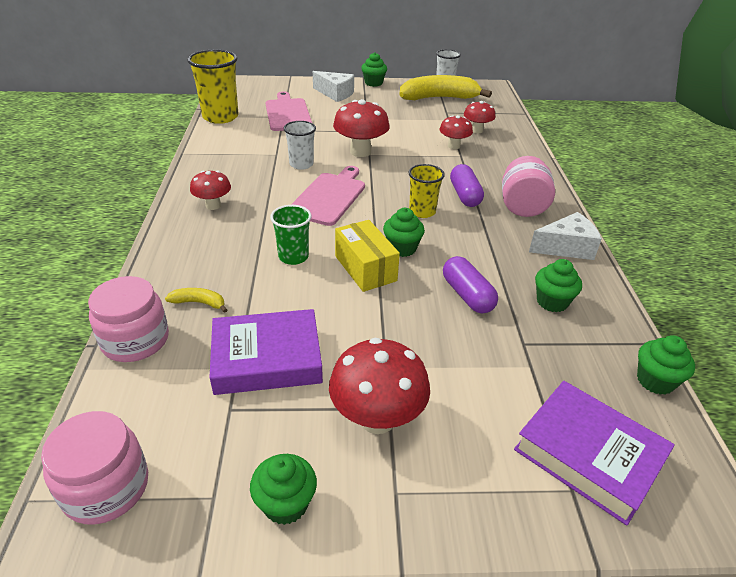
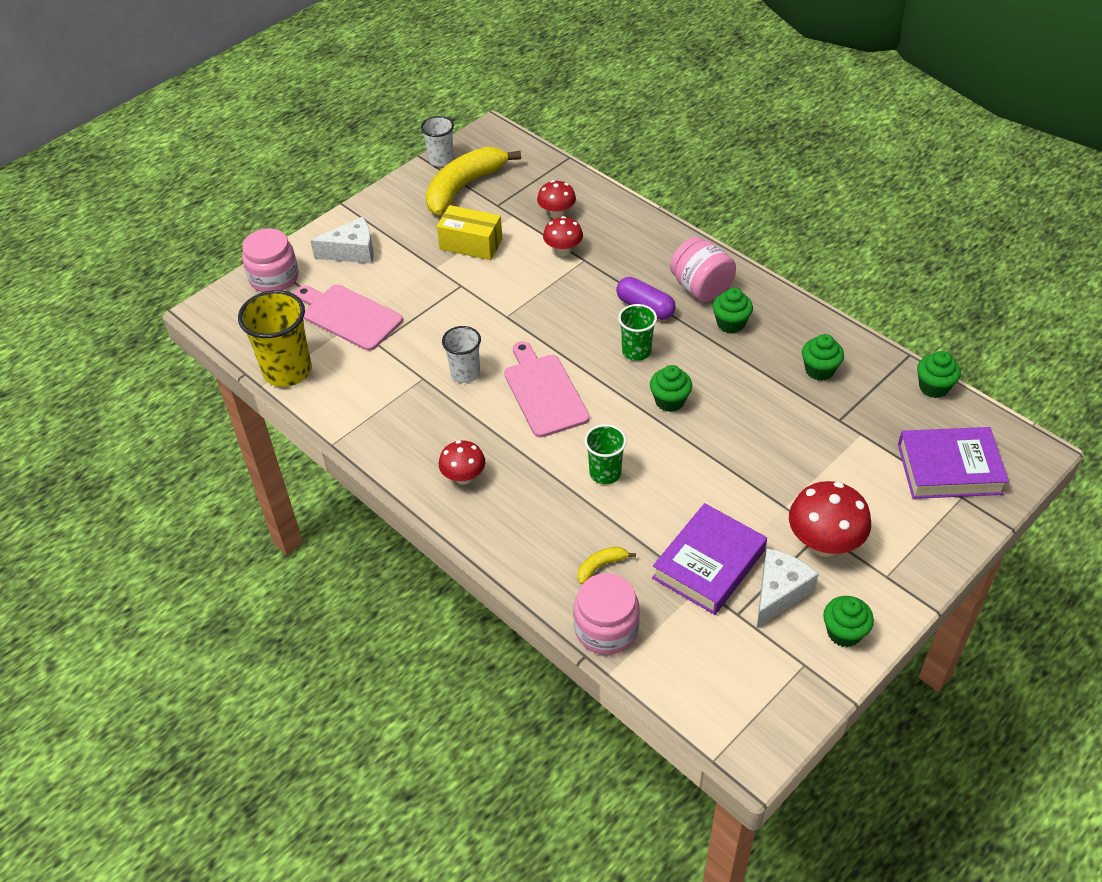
camera: 40 degrees left, 10 degrees up
(106, 487) = (743, 714): pink jar -> pink jar (274, 278)
(360, 152) = (494, 318): red mushroom -> none
(365, 268) = (669, 441): yellow box -> yellow box (471, 244)
(373, 83) = (367, 206): green cupcake -> green cupcake (730, 323)
(422, 212) = (636, 351): yellow cup -> green cup
(467, 295) = (763, 408): purple capsule -> none
(566, 247) = (775, 310): white cheese -> white cheese (779, 592)

